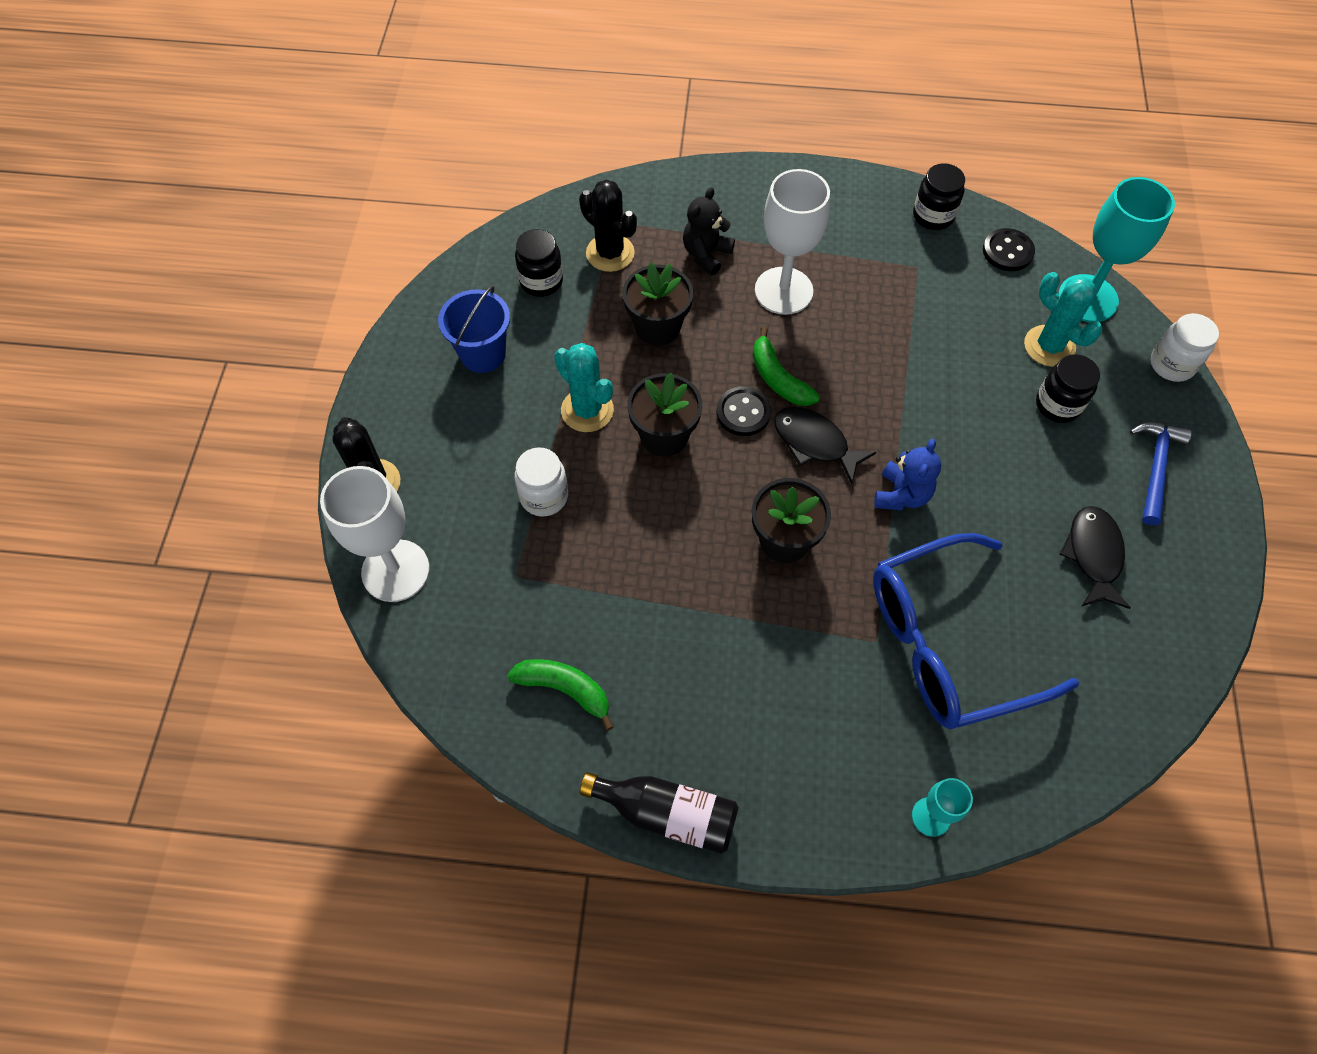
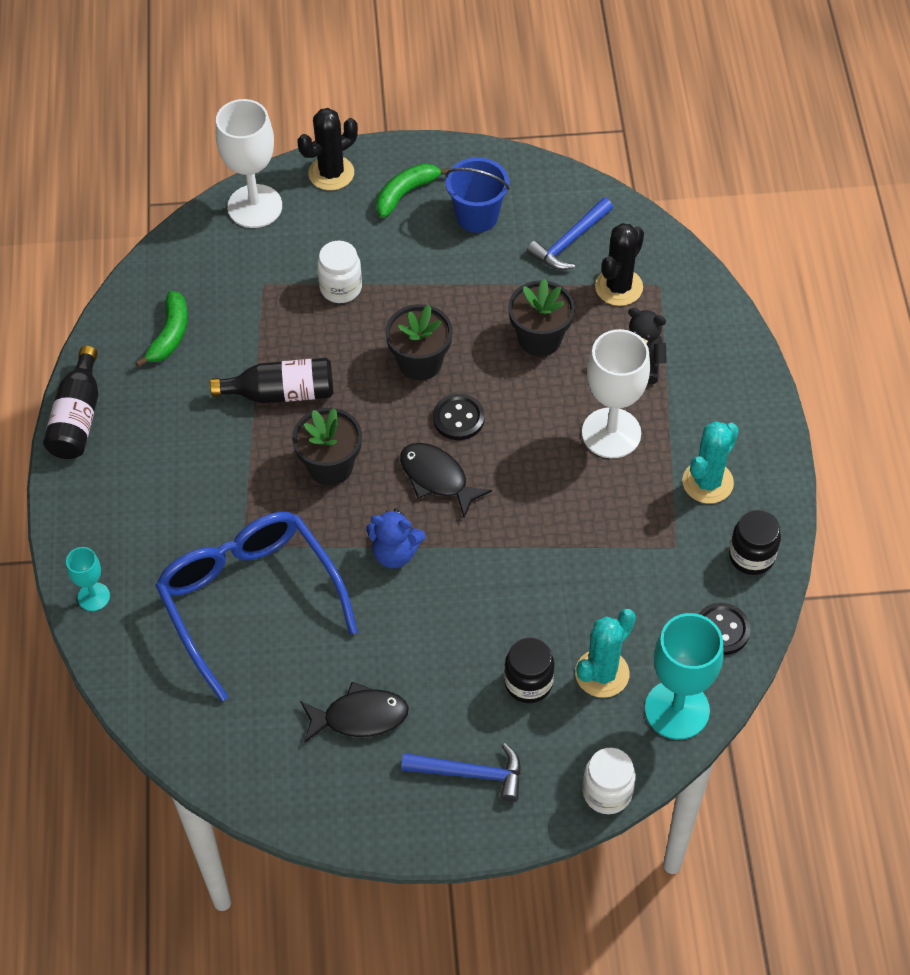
camera: 80 degrees right, 5 degrees down
(541, 281) = (570, 241): black jar -> blue hammer
(587, 410) = (434, 302): turquoise cactus -> turquoise cactus (707, 482)
(677, 576) = (281, 393): none -> black bottle
(778, 378) = (504, 441): green banana -> green banana (405, 193)
(814, 443) = (437, 478): black fish -> black fish turned 75 degrees counterclockwise

